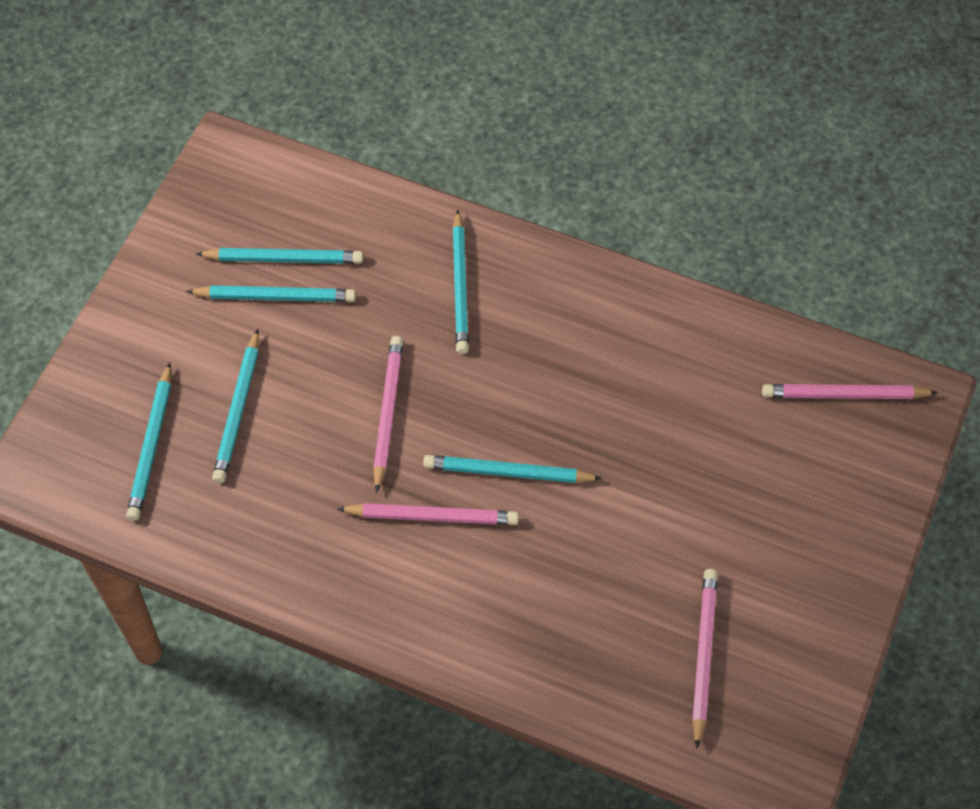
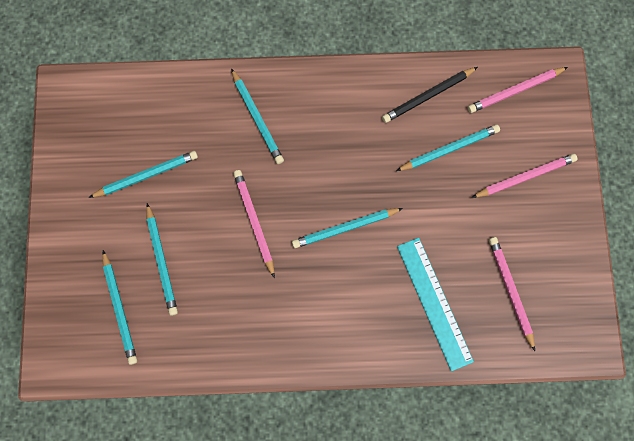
camera: 25 degrees left, 15 degrees up
(284, 259) = (139, 147): turquoise pencil -> turquoise pencil (449, 149)
(432, 516) = (314, 277): pink pencil -> pink pencil (525, 177)
(583, 623) = (434, 303): none -> turquoise ruler
(713, 352) = (428, 96): none -> black pencil

